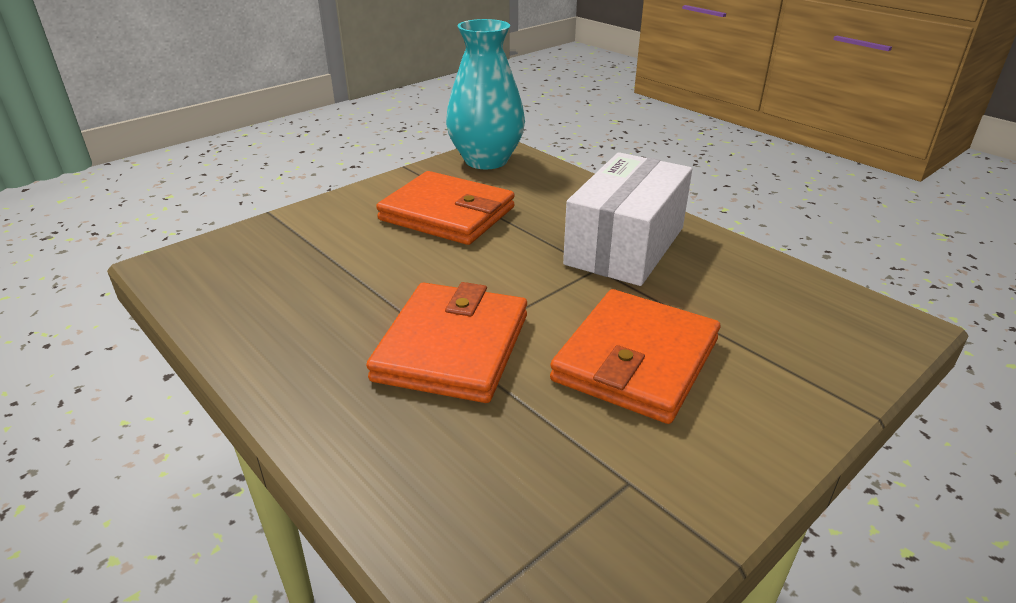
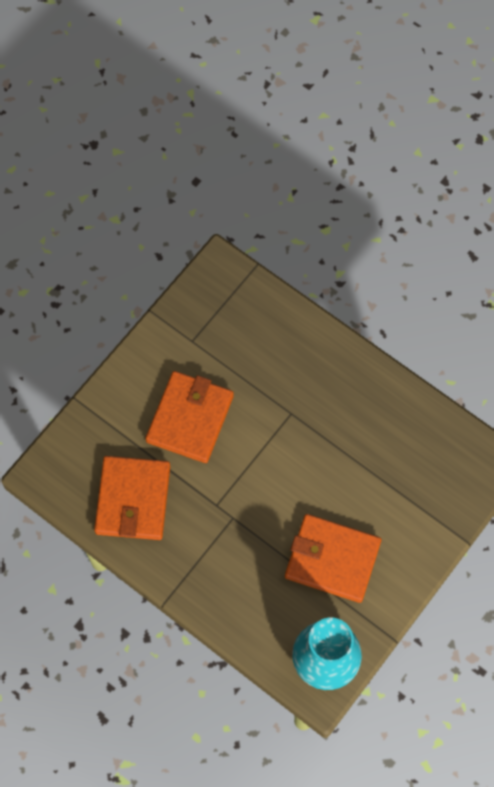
camera: 170 degrees right, 35 degrees up
(452, 347) = (289, 413): orange wallet -> orange wallet (133, 499)
(625, 246) = (199, 535): white box -> none

